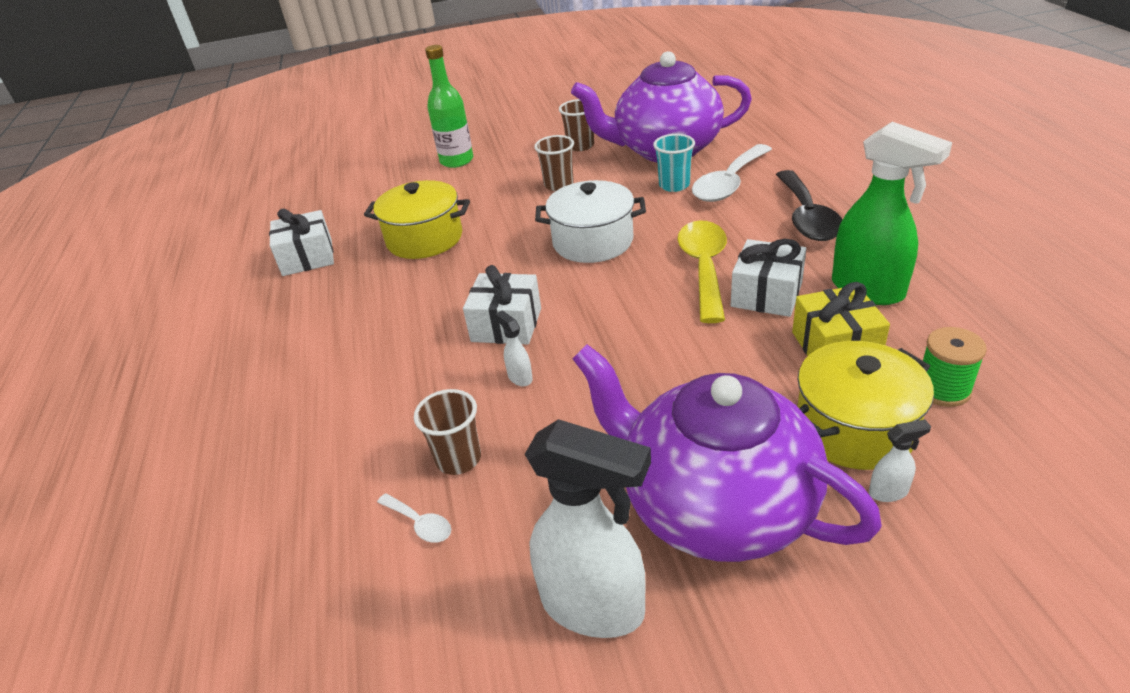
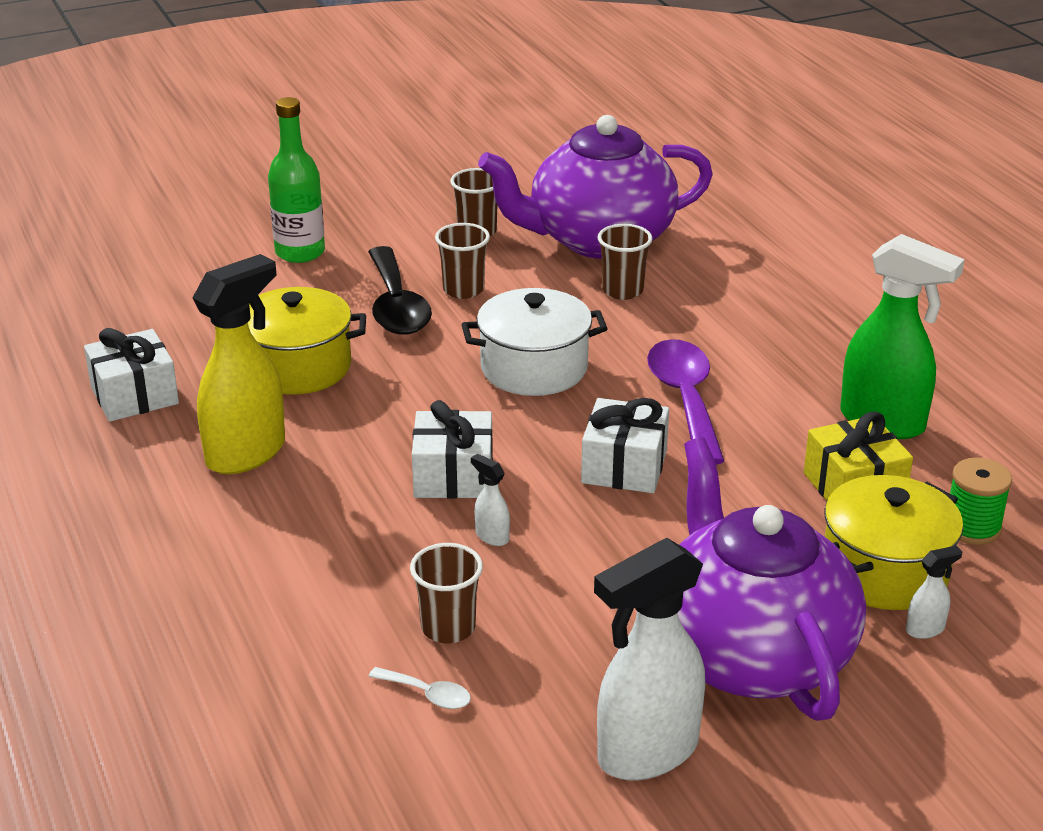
camera: 15 degrees left, 5 degrees down
(364, 302) = (247, 453): none -> yellow spray bottle
(594, 607) = (646, 753): white spray bottle -> white spray bottle turned 135 degrees clockwise
(674, 185) = (622, 290): turquoise cup -> brown cup
(704, 268) = (685, 399): yellow spoon -> purple spoon
(714, 505) = (750, 654): purple teapot -> purple teapot turned 45 degrees clockwise
(729, 183) = (694, 288): white spoon -> none
(766, 294) = (766, 430): white gift -> white gift (624, 466)
(807, 217) = (800, 333): black spoon -> black spoon (396, 305)

